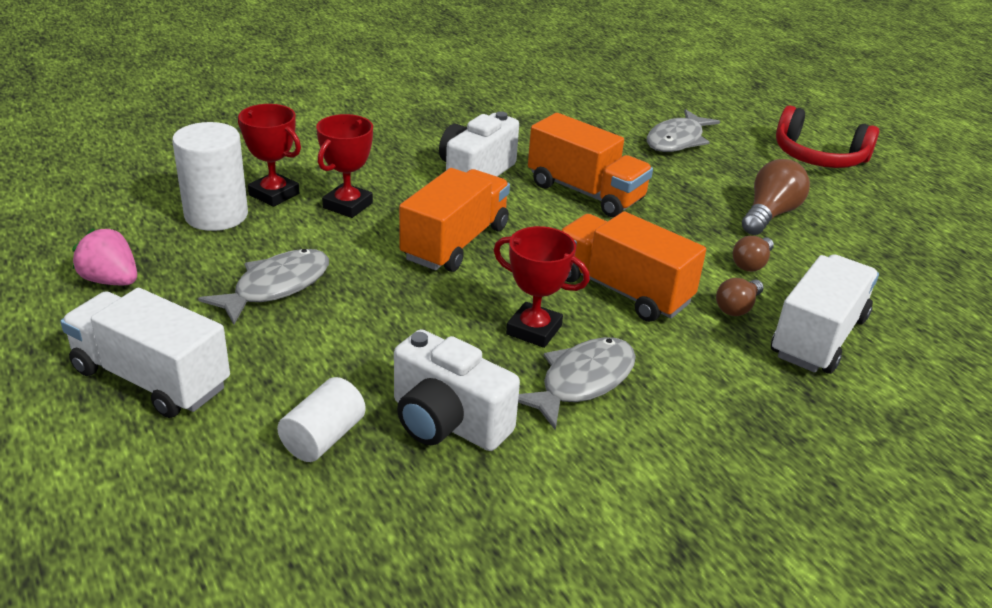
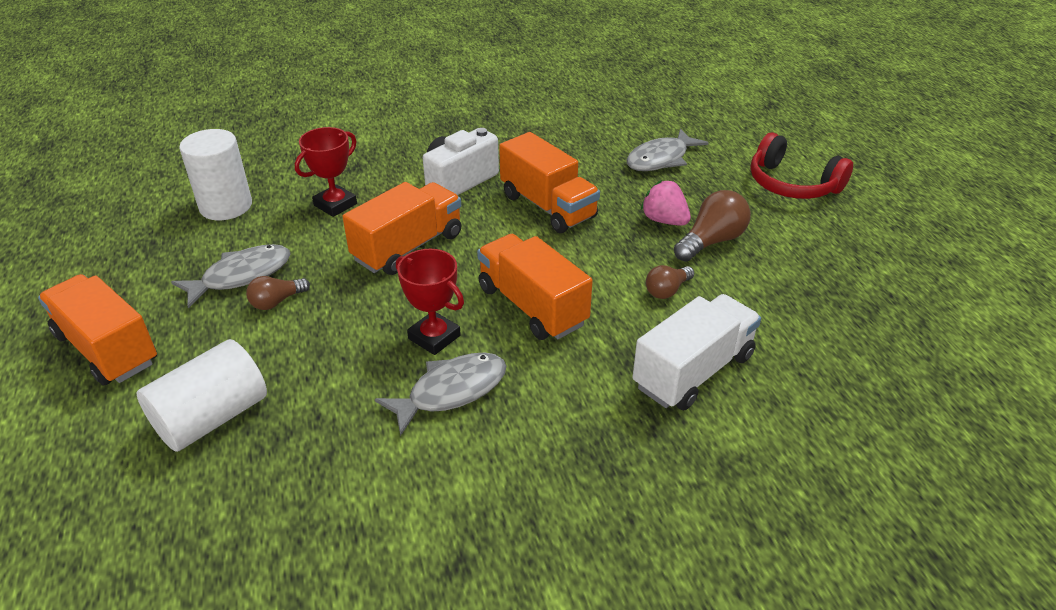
camera: 15 degrees right, 5 degrees up
(111, 280) = (118, 259): pink strawberry -> pink strawberry (664, 220)
(151, 378) = (107, 349): white truck -> orange truck
(274, 194) = (280, 190): red trophy -> none
(323, 437) = (212, 417): white cylinder -> white cylinder, size x1.59
(447, 422) = (318, 416): white camera -> none
(737, 307) = (630, 333): brown light bulb -> brown light bulb (277, 302)

